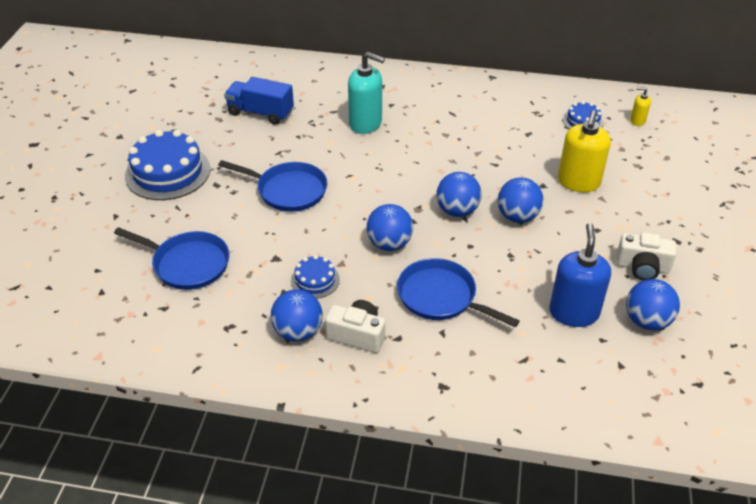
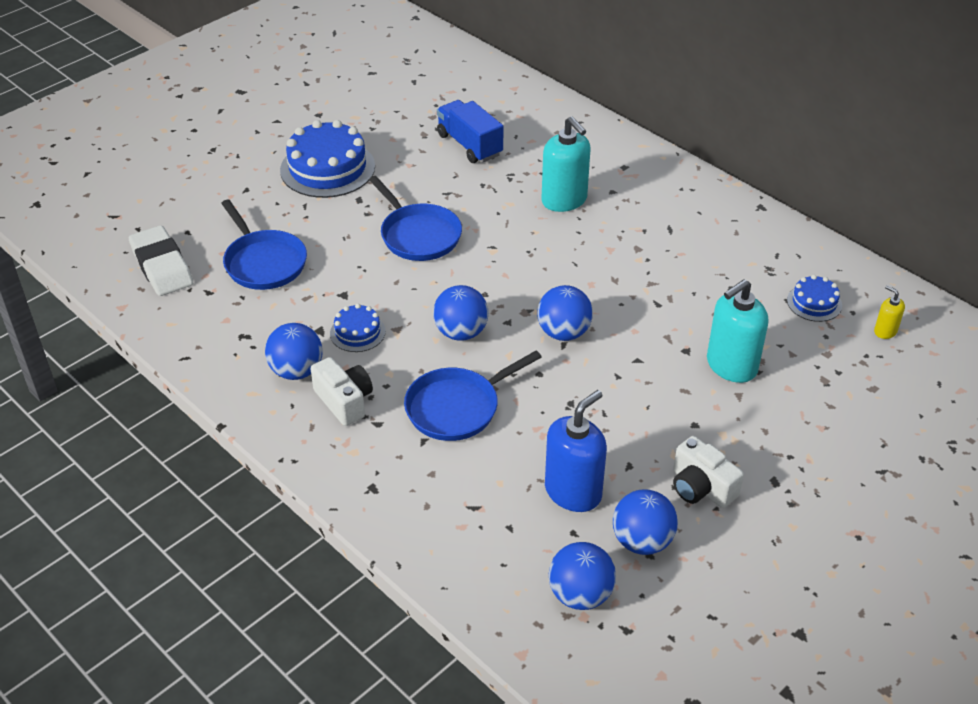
camera: 35 degrees right, 0 degrees up
(101, 307) = (162, 266): none -> white eraser
(441, 297) = (457, 407): blue pan -> blue pan turned 105 degrees counterclockwise
(517, 216) = (621, 369): blue ball -> blue ball (580, 595)
(578, 182) = (731, 366): yellow soap dispenser -> turquoise soap dispenser

